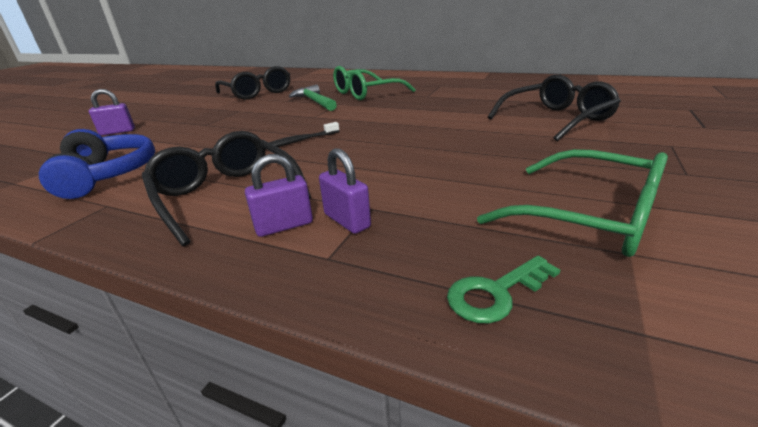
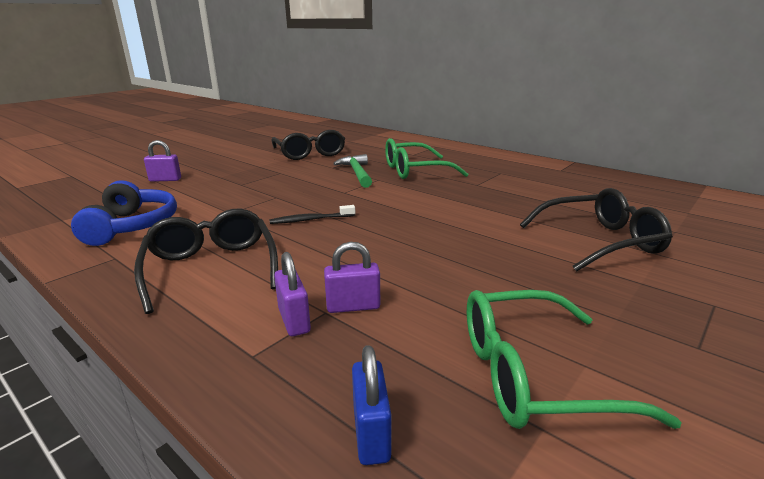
camera: 15 degrees right, 5 degrees down
(284, 226) = (238, 313): purple padlock -> purple padlock (353, 306)
(495, 293) = (371, 434): green key -> blue padlock
(589, 217) = (533, 375): green glasses -> green glasses turned 120 degrees clockwise

